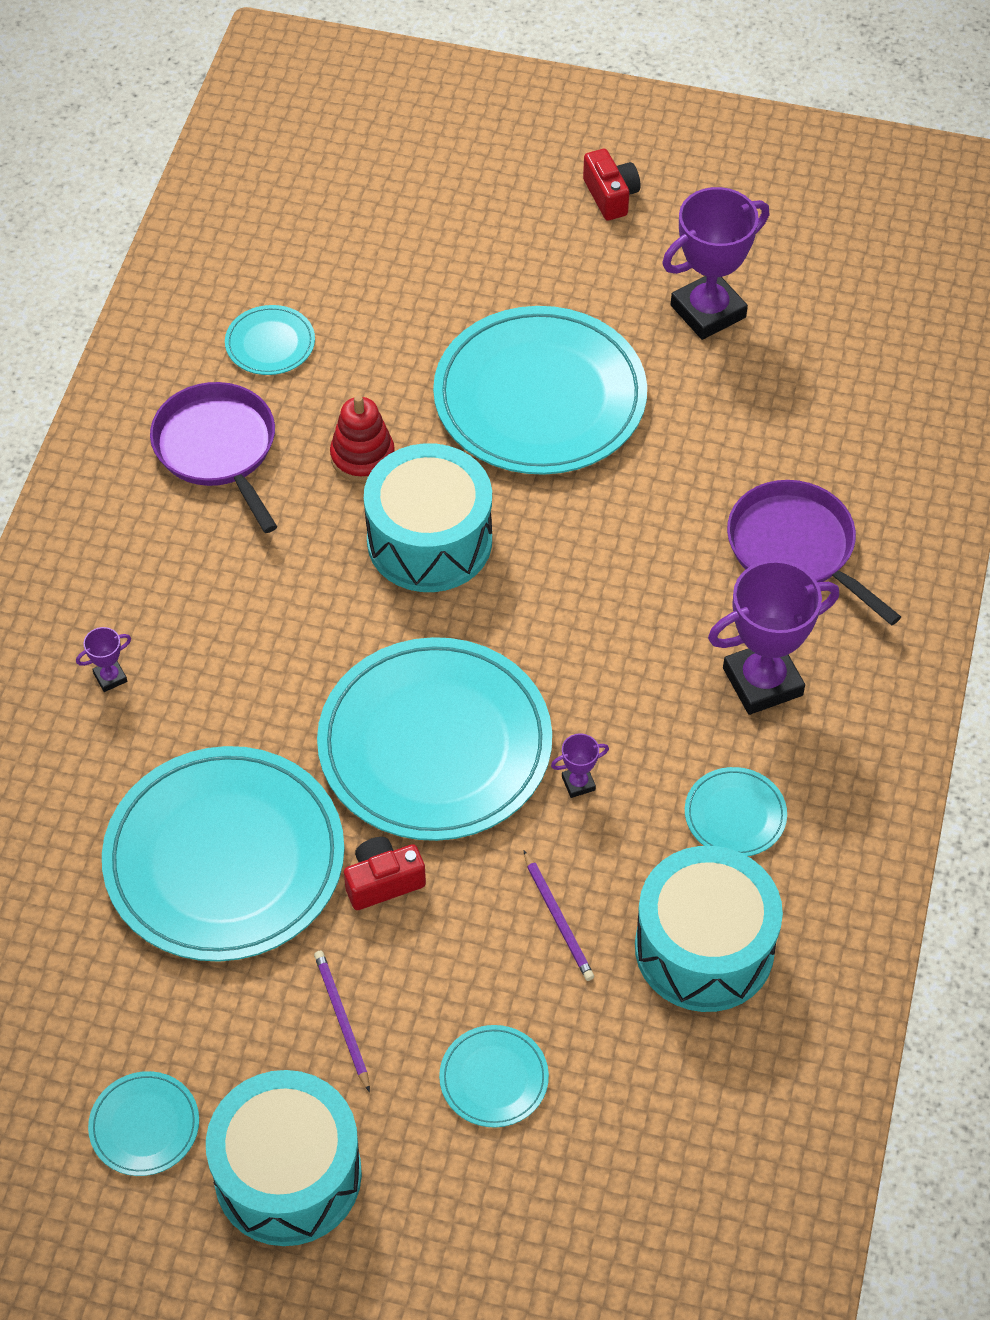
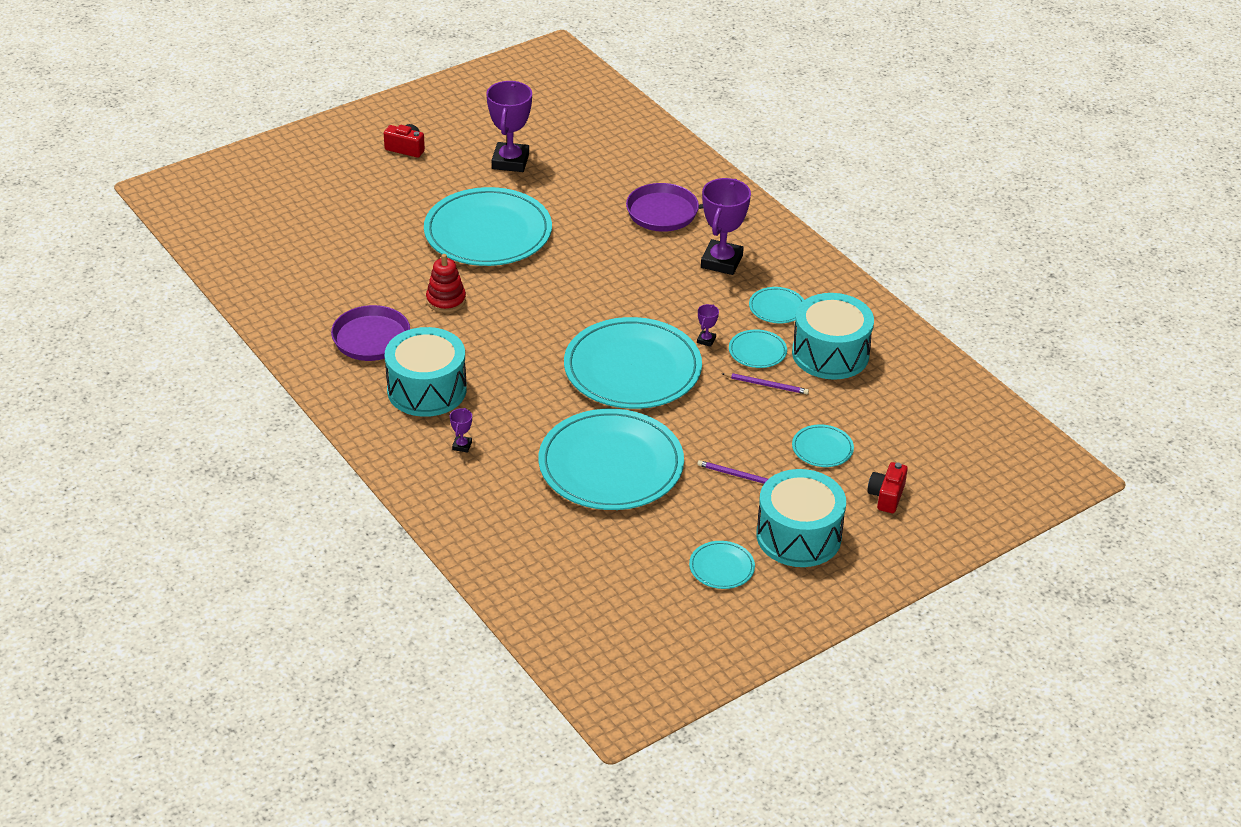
camera: 50 degrees left, 15 degrees down
(270, 343) = (338, 290): turquoise plate -> turquoise plate (757, 351)
(383, 882) = (684, 424): red camera -> red camera (886, 496)
(429, 540) = (521, 308): turquoise drum -> turquoise drum (427, 390)

